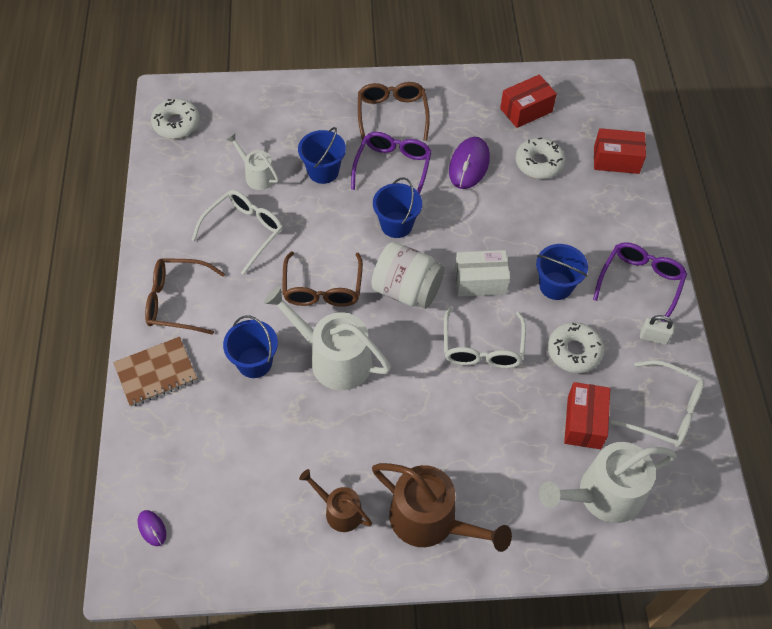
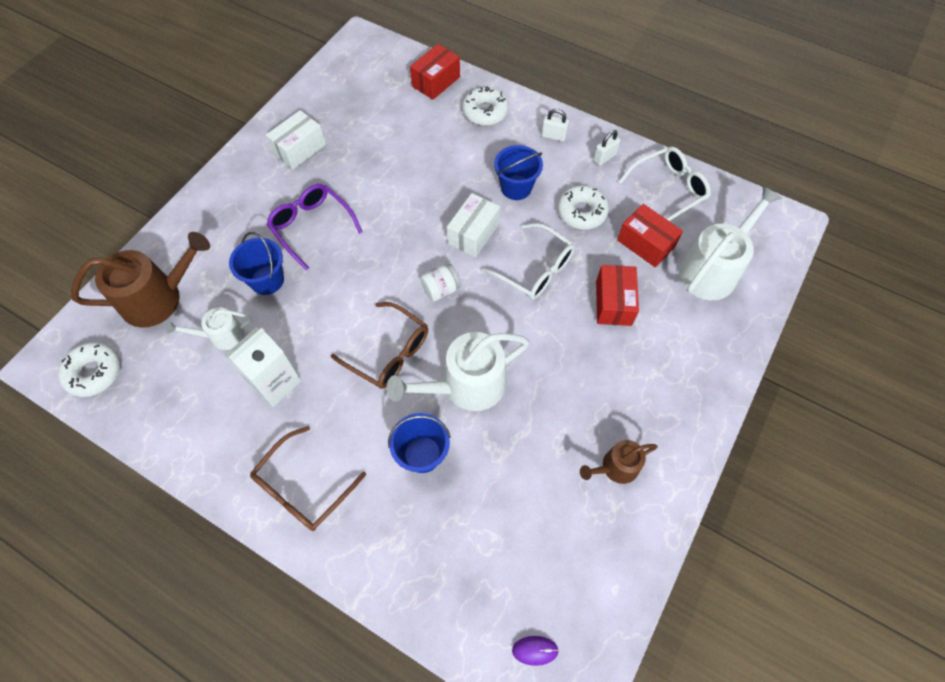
camera: 55 degrees left, 5 degrees up
(156, 372) = (368, 553): brown notebook -> none
(244, 231) = (275, 382): white glasses -> white carton
(392, 114) = (256, 194): brown glasses -> none
(396, 225) = (371, 258): blue bucket -> none
(406, 290) = (441, 289): white jar -> white jar, size x0.55
(430, 520) = (665, 401): brown watering can -> brown watering can (158, 298)
(458, 113) = (299, 149): none -> white box
(469, 165) = (357, 173): purple mouse -> none
(526, 110) = (339, 105): red box -> red box (613, 303)
(539, 163) = (397, 128): white donut -> white donut (485, 112)
(603, 495) = (712, 269): white watering can -> white watering can turned 150 degrees counterclockwise
(640, 283) = (553, 136): purple glasses -> white padlock

